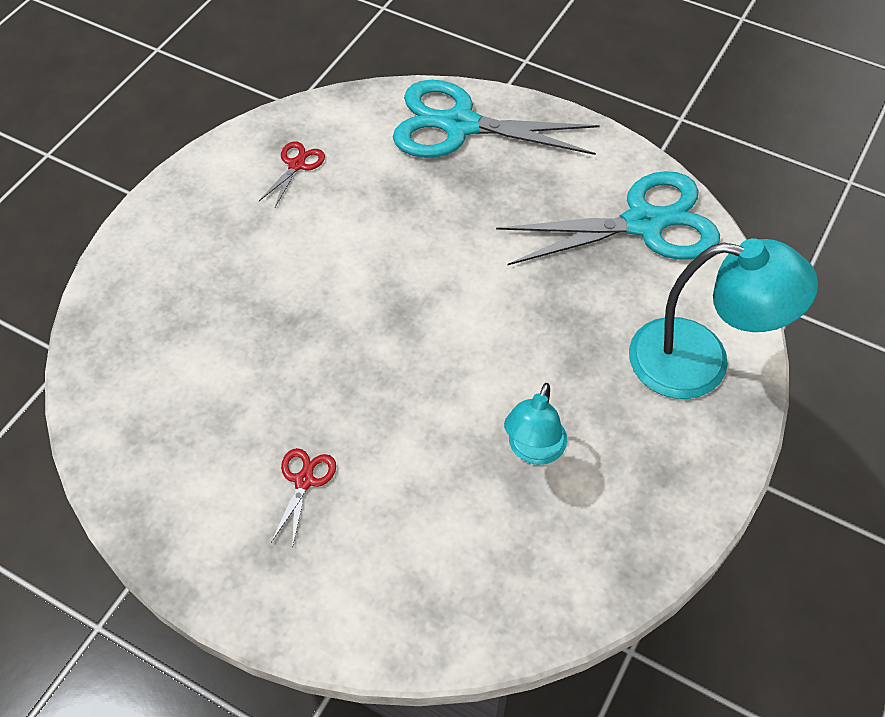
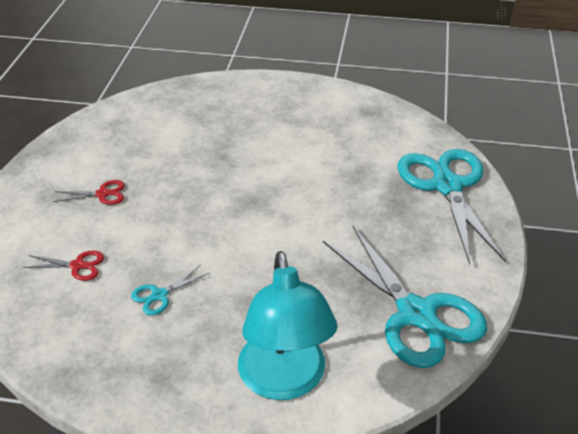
camera: 70 degrees right, 15 degrees down
(296, 165) = (353, 123): red scissors -> red scissors (77, 266)
(533, 450) = (159, 295): turquoise lamp -> turquoise scissors

